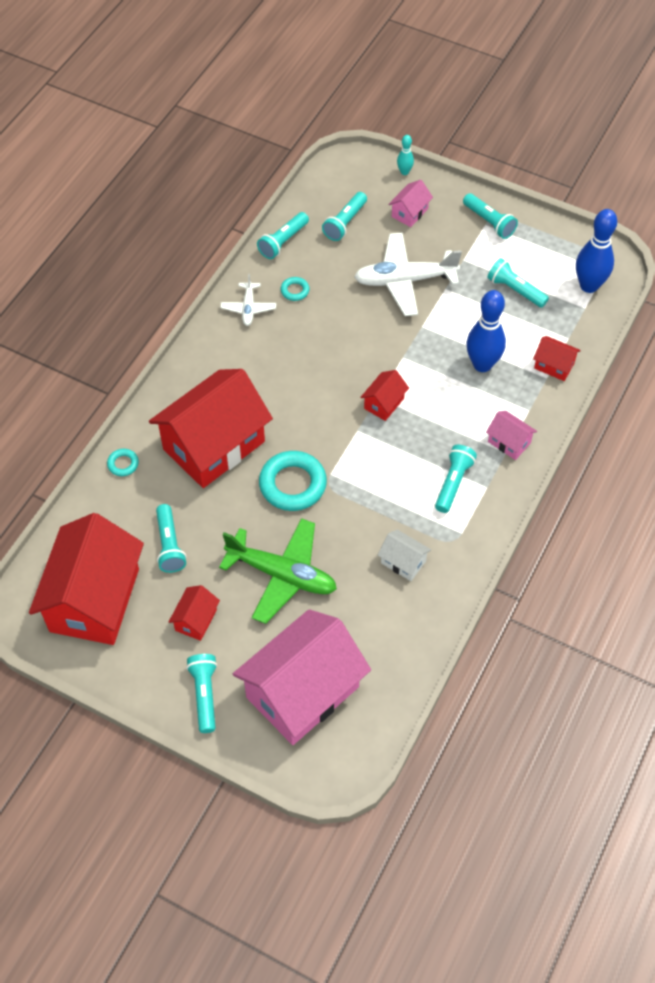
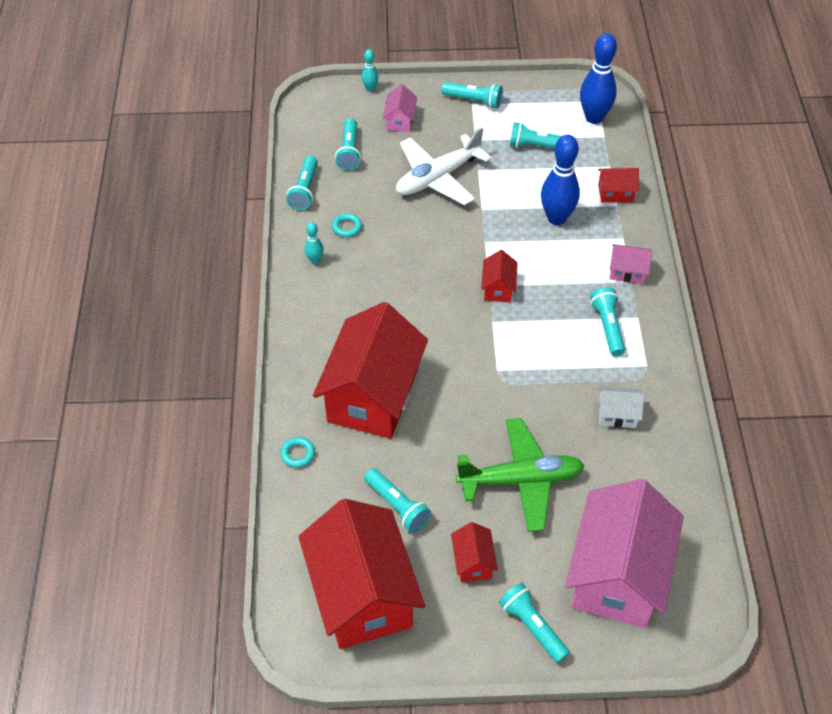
camera: 30 degrees left, 5 degrees down
(248, 308) = (315, 260): white plane -> turquoise bowling pin
(293, 484) = (470, 395): turquoise ring -> none

